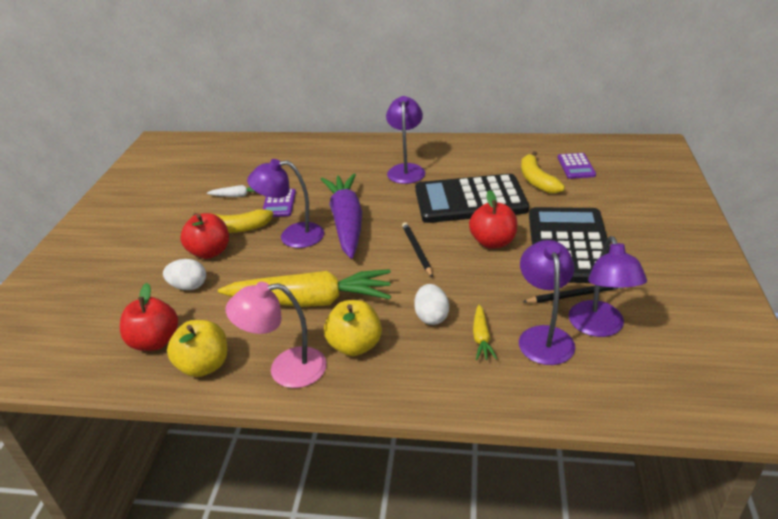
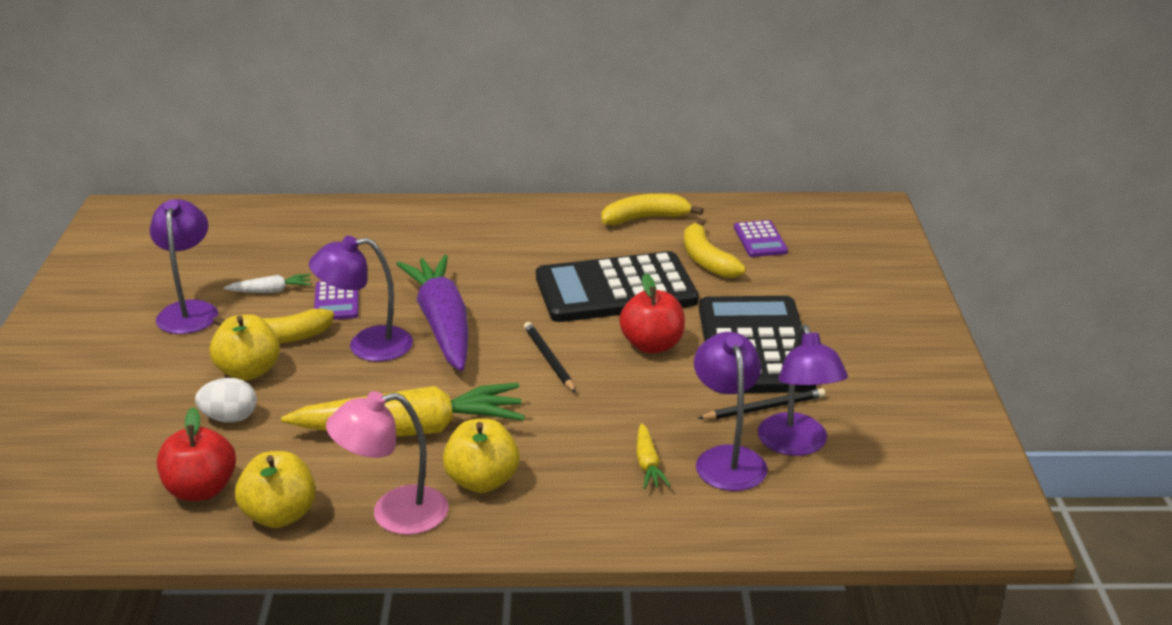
camera: 10 degrees left, 5 degrees down
(210, 252) = (248, 371): red apple -> yellow apple
(406, 170) = (518, 248): purple lamp -> purple lamp (189, 310)
(431, 317) = (579, 442): white egg -> none
(495, 150) = (645, 218): none -> yellow banana

